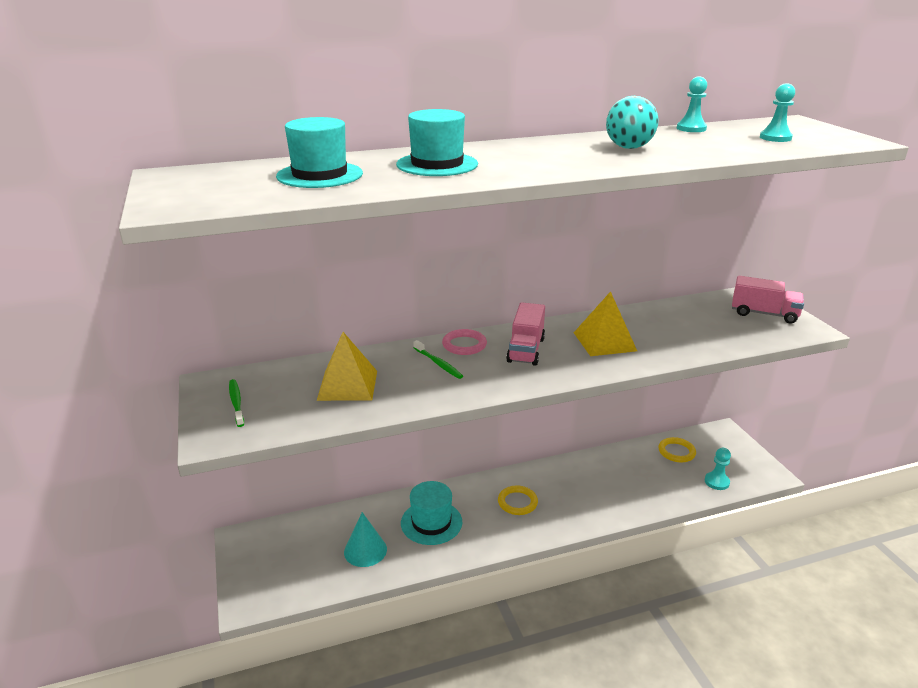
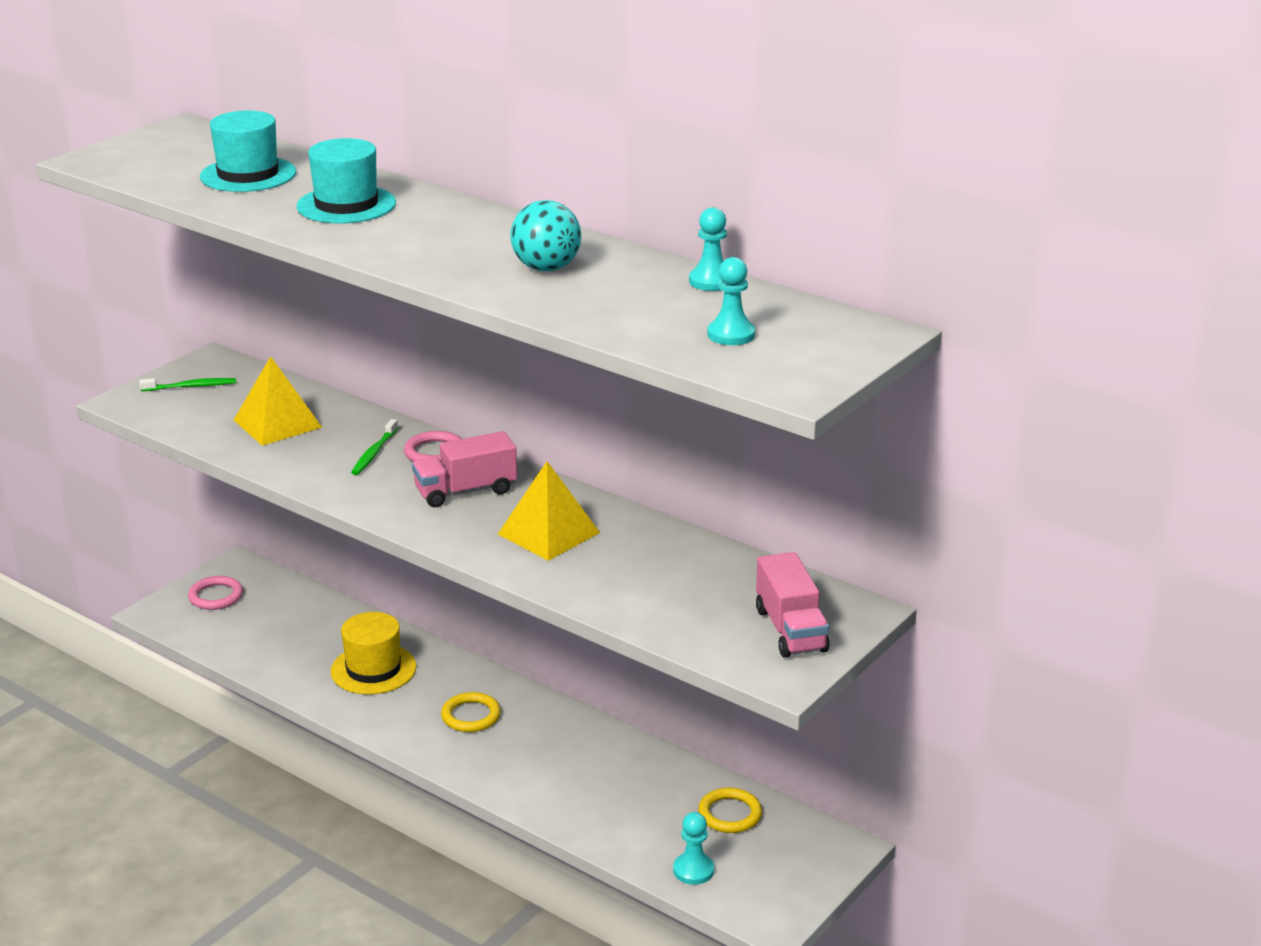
camera: 55 degrees right, 0 degrees up
(236, 402) = (191, 386): green toothbrush -> green toothbrush turned 45 degrees clockwise
(265, 563) = (216, 596): none -> pink ring
(365, 550) = (288, 646): turquoise cone -> none
(431, 522) = (373, 669): turquoise hat -> yellow hat

